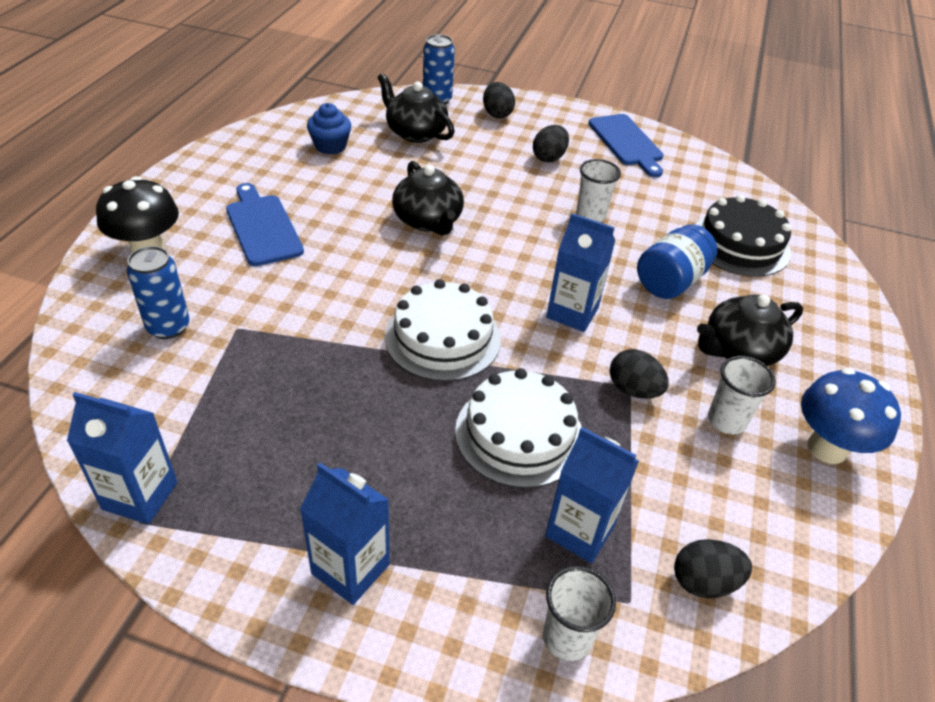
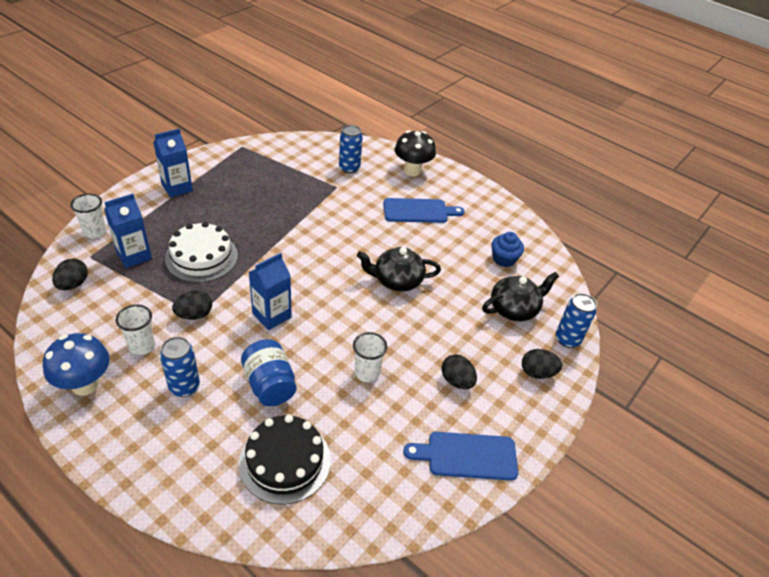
camera: 110 degrees right, 0 degrees up
(140, 496) = (254, 148): blue carton -> none
(442, 338) = (286, 252): white cake -> none
(739, 350) = (184, 387): black teapot -> blue can

